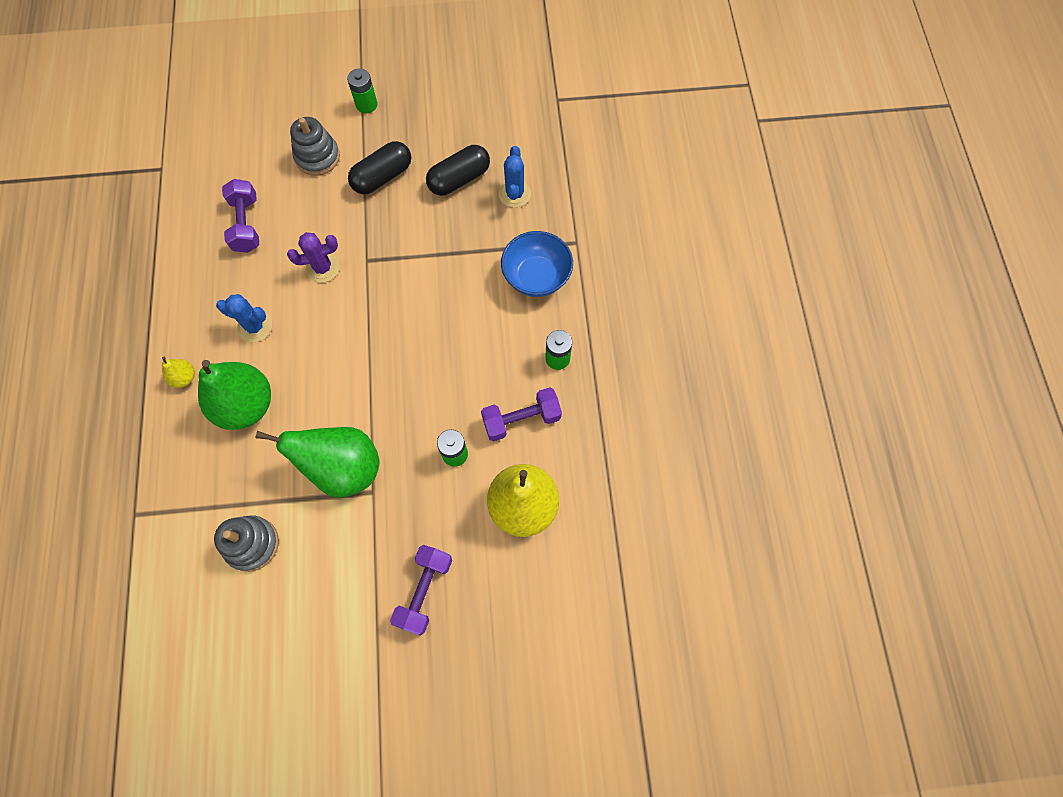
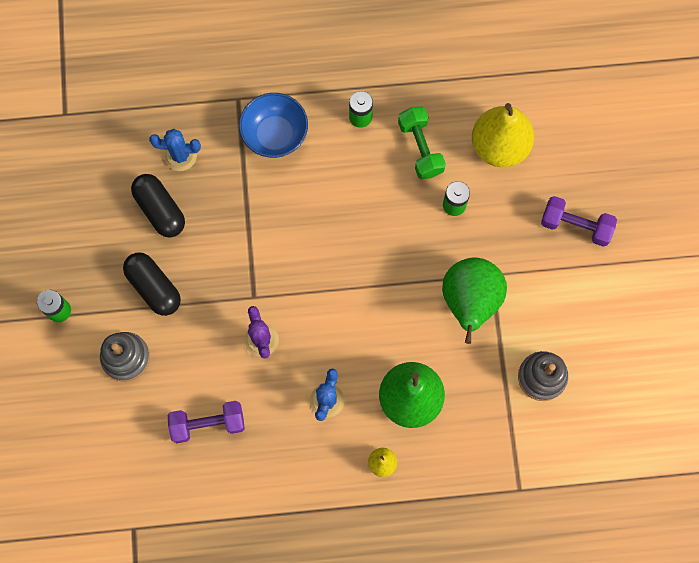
camera: 90 degrees left, 5 degrees up
(521, 419) = (420, 148): purple dumbbell -> green dumbbell

